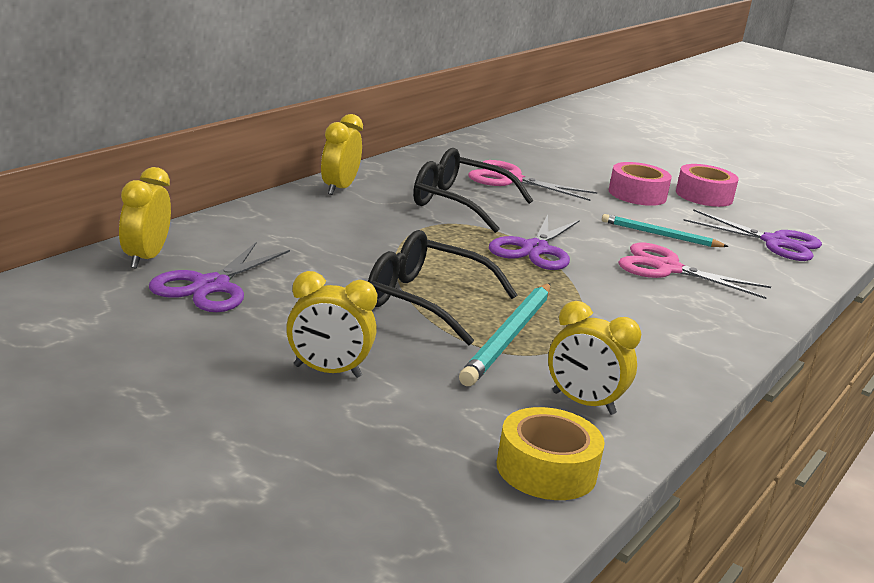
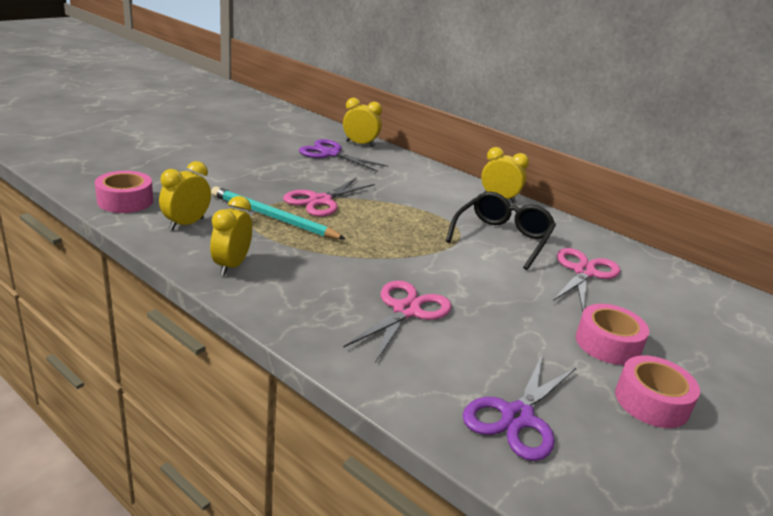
camera: 95 degrees right, 5 degrees up
(327, 371) = (237, 168): yellow clock -> yellow clock (232, 265)
(426, 302) = (320, 201): black glasses -> pink scissors
(535, 249) = (421, 253): purple scissors -> none
(546, 469) = (125, 201): yellow tape -> pink tape
(660, 235) = (491, 329): turquoise pencil -> none

